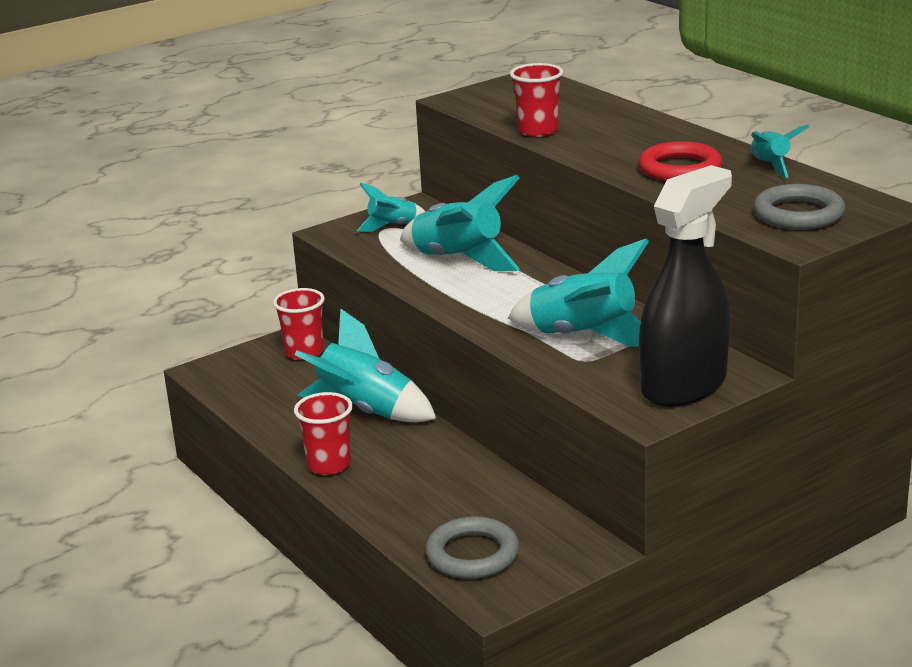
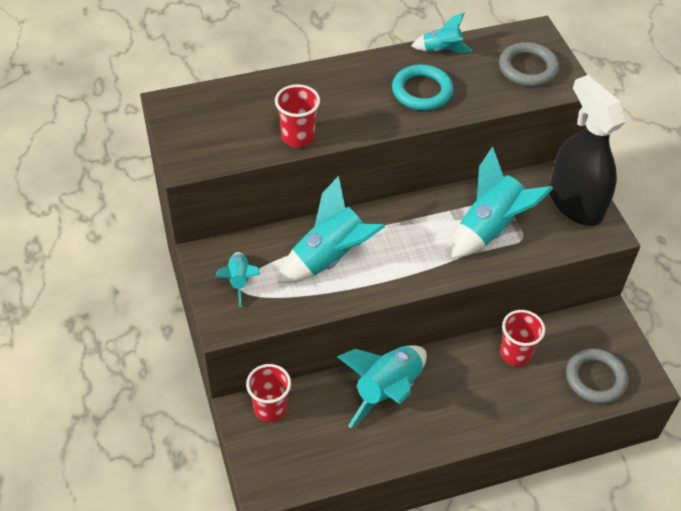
camera: 75 degrees left, 25 degrees up
(329, 465) = (455, 432): red cup -> red cup (515, 354)
(680, 169) = (422, 91): red ring -> turquoise ring

